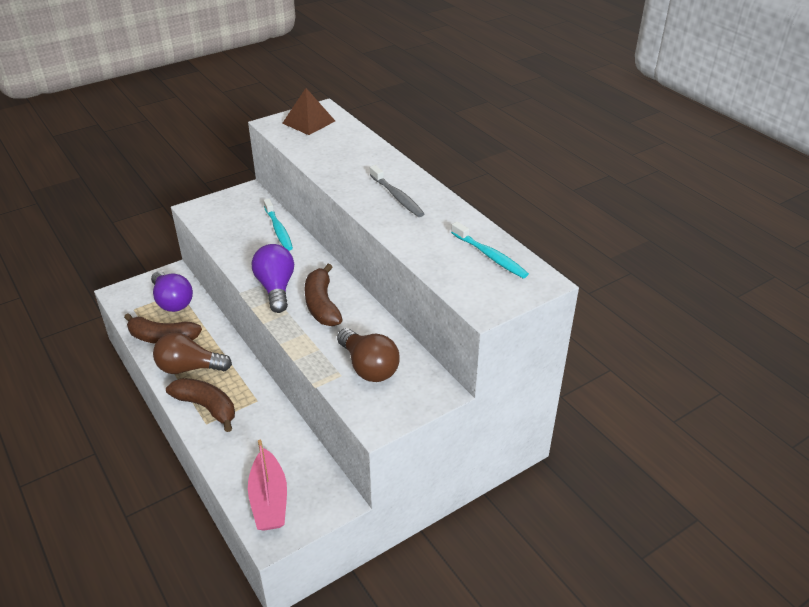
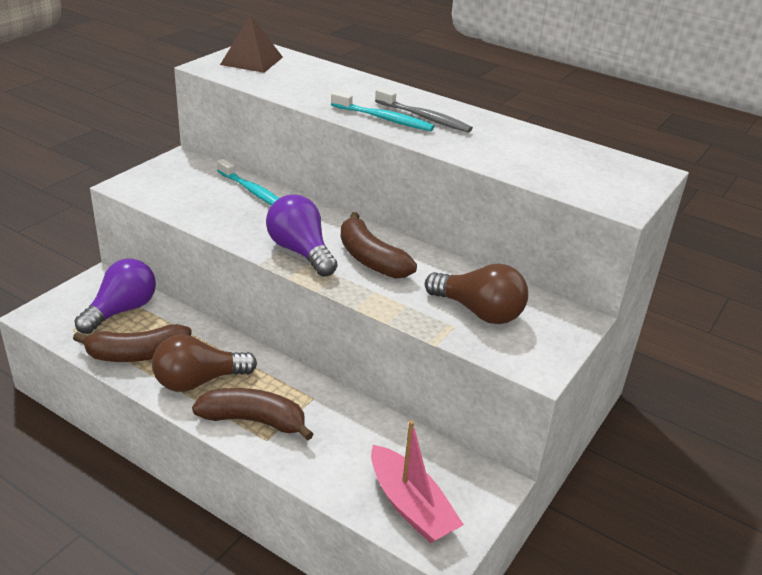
camera: 25 degrees left, 5 degrees down
(172, 301) = (122, 310): purple light bulb -> purple light bulb turned 90 degrees counterclockwise
(489, 256) = (576, 157): turquoise toothbrush -> turquoise toothbrush (383, 119)

